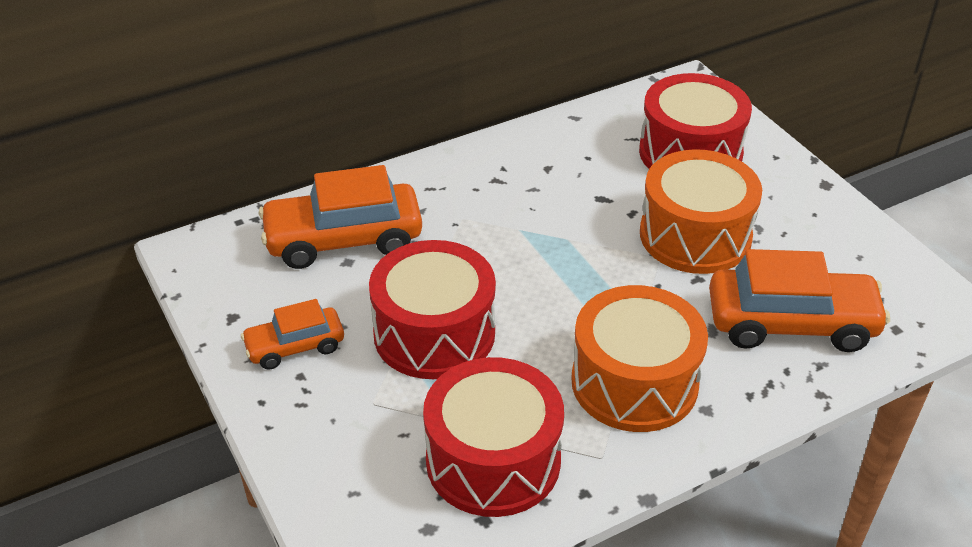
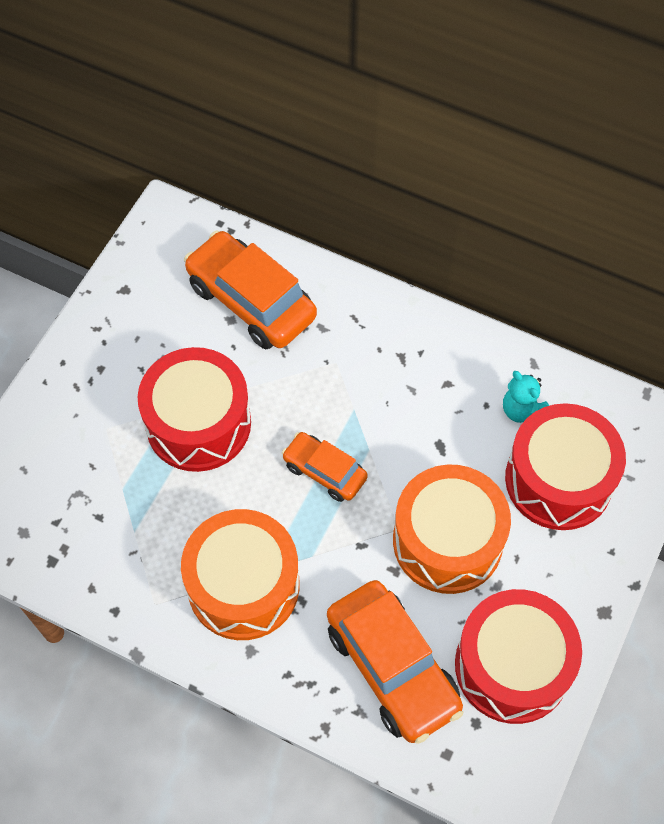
camera: 55 degrees right, 20 degrees up
(295, 347) = (124, 346): orange car -> orange car (324, 471)
(493, 460) = (105, 535): red drum -> red drum (512, 666)
(610, 142) = (522, 410): none -> turquoise teddy bear

